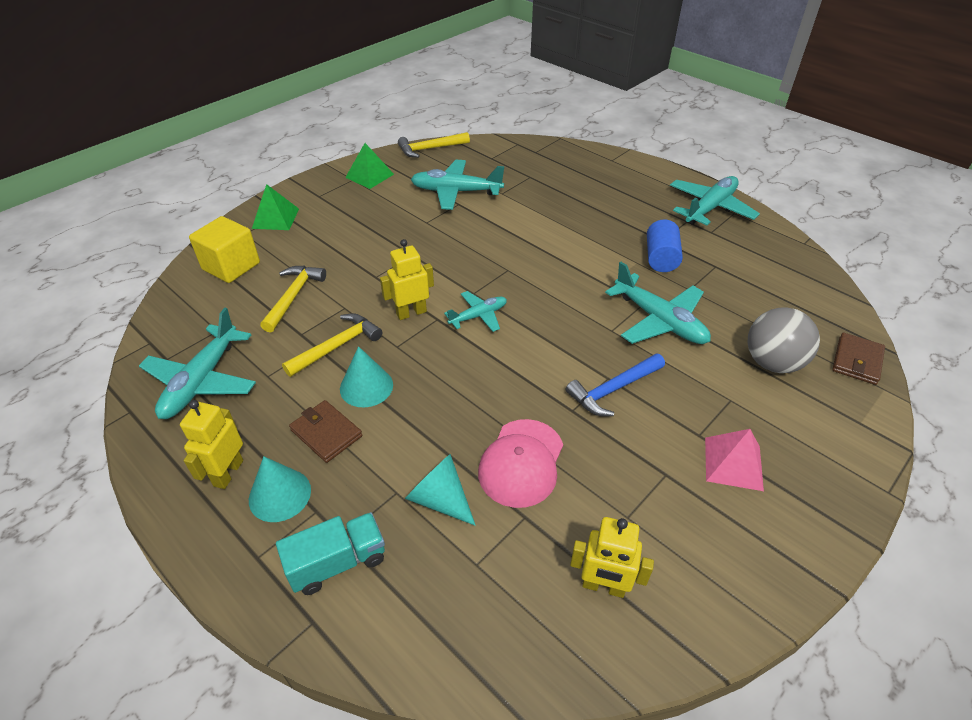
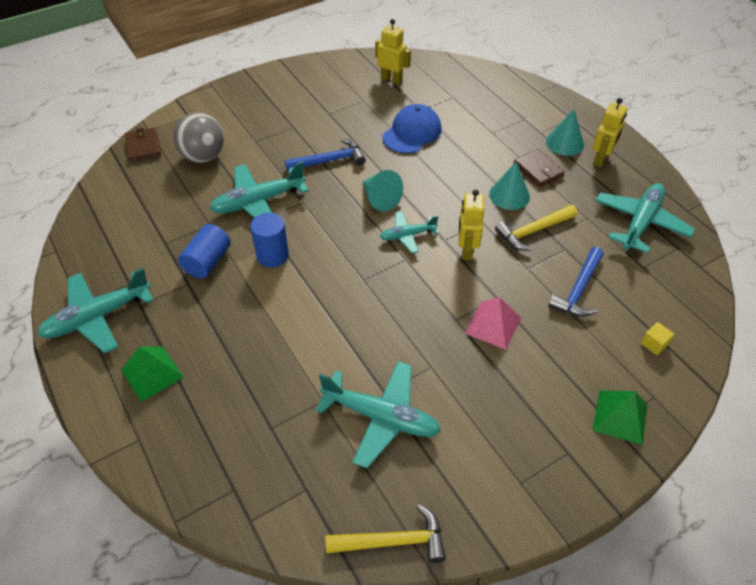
camera: 165 degrees left, 5 degrees up
(231, 266) = (654, 344): yellow cube -> yellow cube, size x0.44
(293, 297) = (578, 290): yellow hammer -> blue hammer
(337, 562) = (527, 109): turquoise truck -> none
(369, 175) = (496, 486): green pyramid -> green pyramid (152, 373)
(411, 313) = (466, 250): yellow robot -> yellow robot turned 105 degrees clockwise
(440, 499) = (467, 124): turquoise cone -> turquoise cone (380, 199)
(521, 462) = (412, 132): pink cap -> blue cap
(605, 274) = (272, 255): none -> blue cylinder
(659, 321) = (258, 202): turquoise plane -> turquoise plane turned 90 degrees counterclockwise
(733, 463) = (284, 110): pink pyramid -> pink pyramid (493, 325)
(857, 361) = (143, 147): brown wallet -> brown wallet turned 60 degrees counterclockwise

